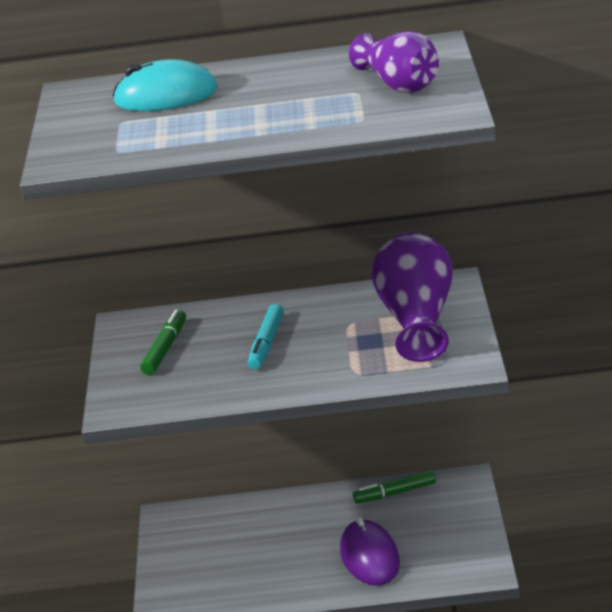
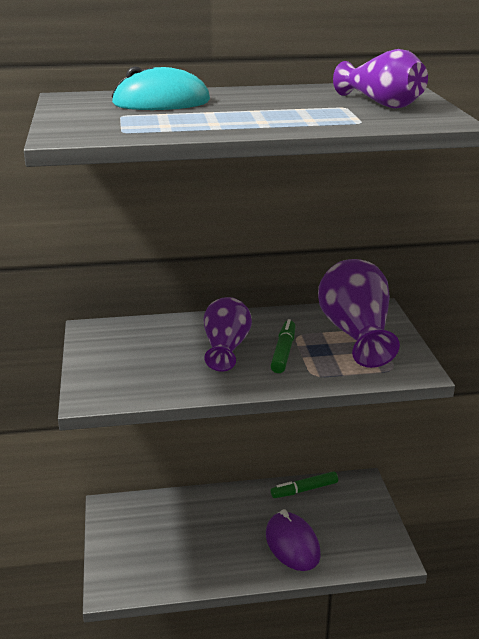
camera: 10 degrees left, 5 degrees down
(165, 348) = (133, 349): green marker -> green marker (283, 352)
(266, 343) = (226, 348): turquoise marker -> purple vase

